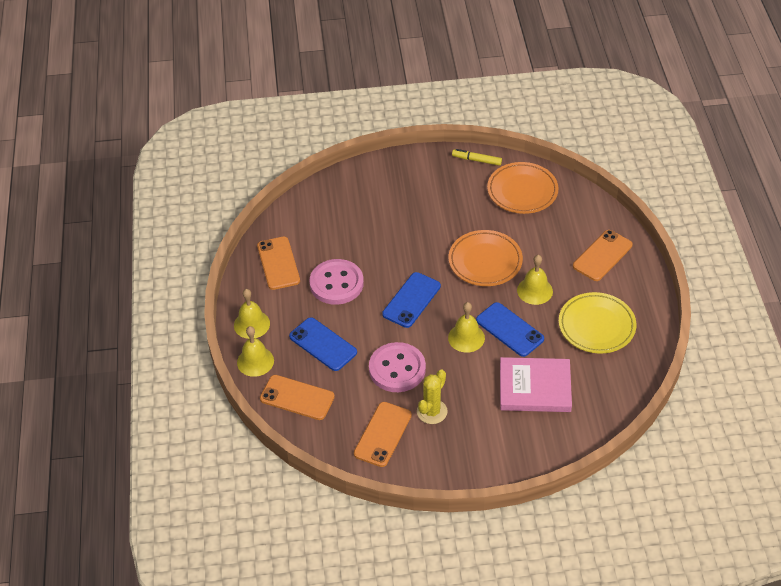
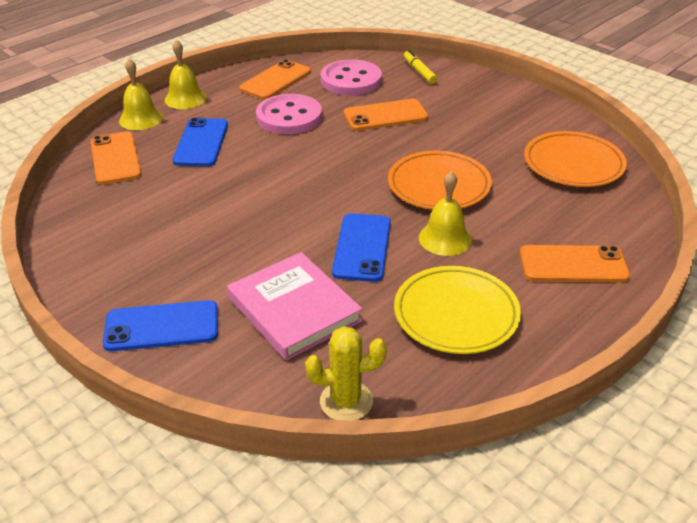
camera: 50 degrees right, 10 degrees down
(383, 434) = (112, 230): orange phone -> orange phone (385, 116)
(397, 369) = (215, 198): pink button -> pink button (351, 80)
(411, 300) = (322, 166): blue phone -> blue phone (162, 327)
(432, 411) = (176, 248): yellow cactus -> yellow cactus (346, 401)
(466, 337) = (313, 222): yellow bell -> none
(476, 160) = (566, 120): yellow marker -> yellow marker (419, 71)

